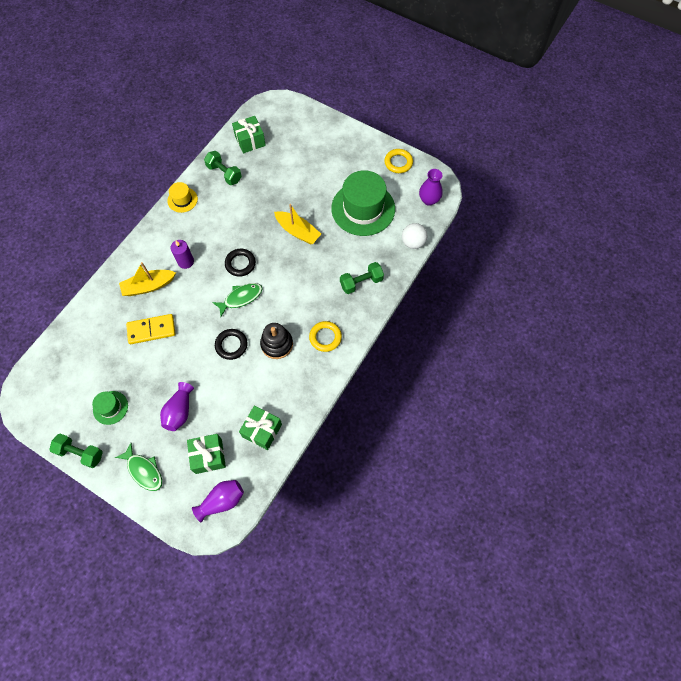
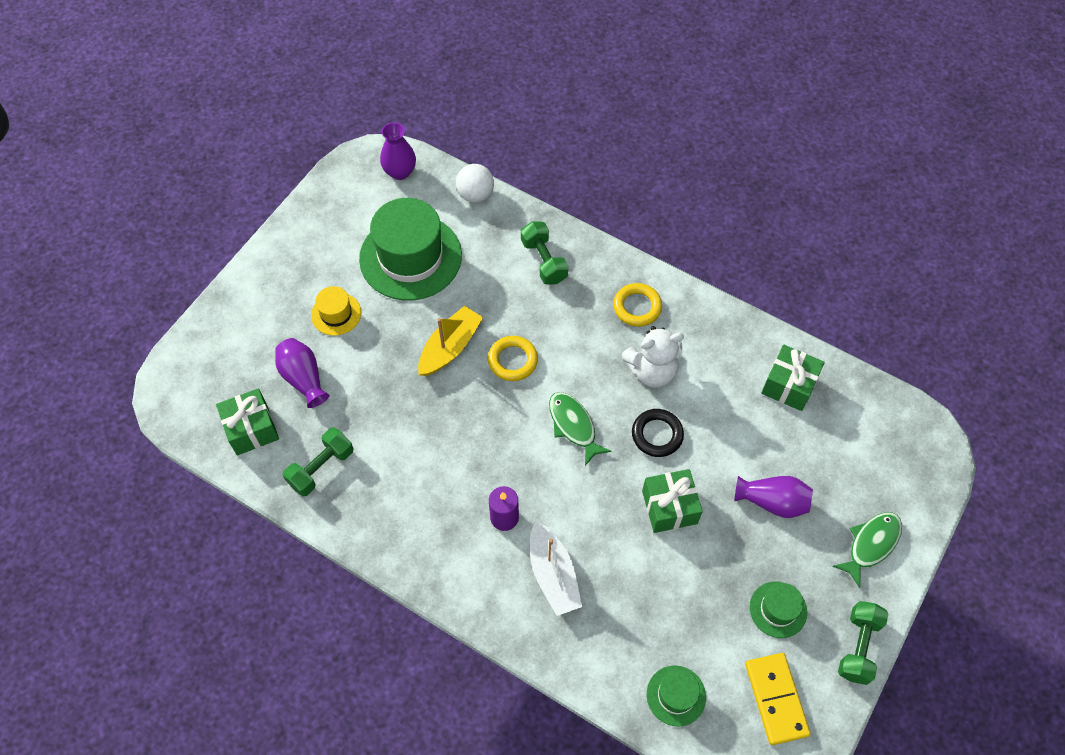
camera: 90 degrees left, 5 degrees down
(70, 347) = (676, 695): none -> green hat
(148, 286) = (553, 575): yellow boat -> white boat
(151, 330) = (637, 560): yellow domino -> yellow domino (776, 699)
(182, 200) = (374, 535): yellow hat -> yellow hat (336, 314)
(208, 456) = (836, 454): green gift -> green gift (669, 507)
(222, 501) = (897, 432): purple vase -> purple vase (303, 378)
(240, 264) = (509, 430): black ring -> none
(277, 344) = (651, 371): black stacking toy -> white teddy bear
(398, 163) = (325, 208): yellow ring -> yellow ring (513, 360)

